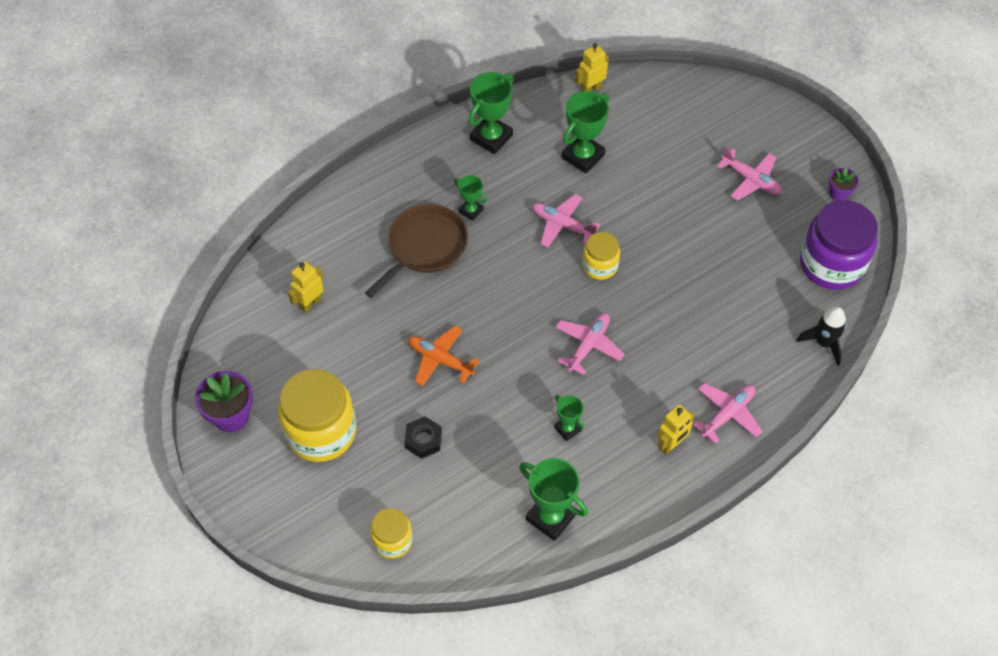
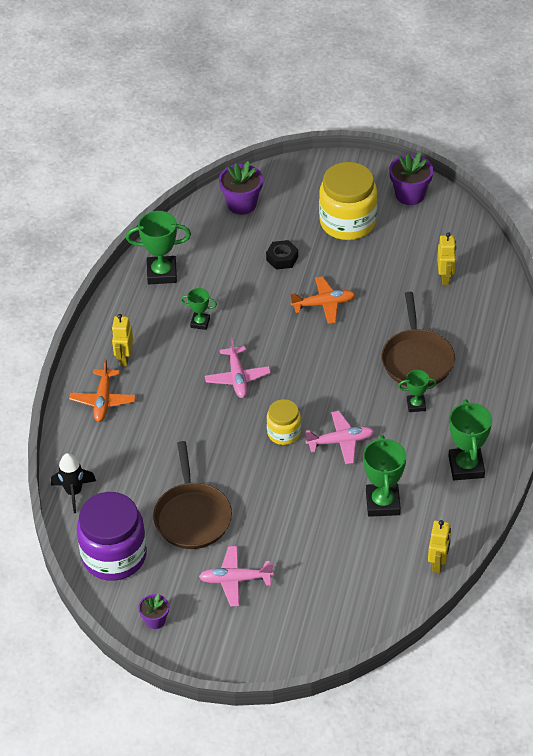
camera: 140 degrees right, 10 degrees down
(392, 540) = (242, 204): yellow jar -> purple flower pot
(727, 414) = (103, 400): pink plane -> orange plane
(740, 251) = (192, 516): none -> brown pan

